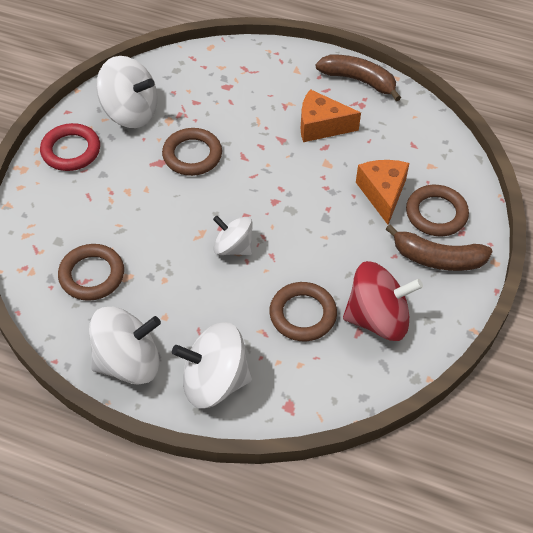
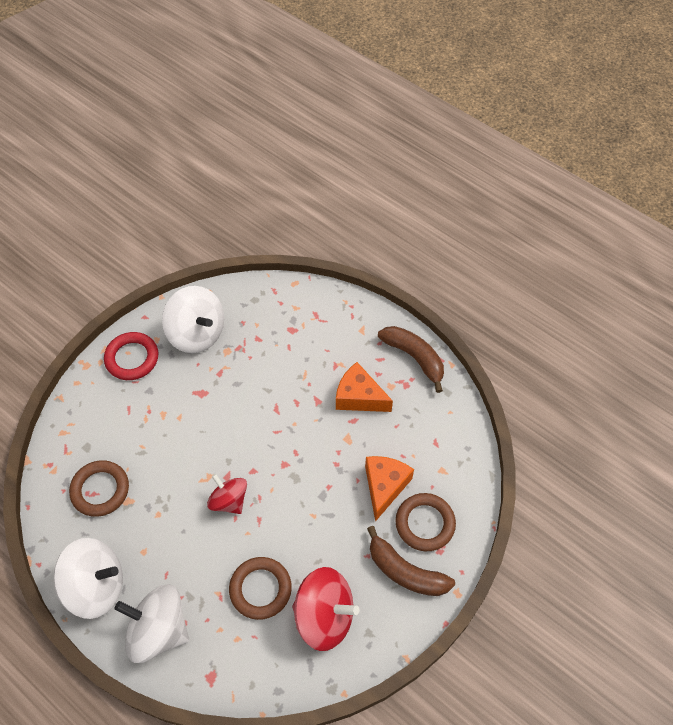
camera: 20 degrees right, 5 degrees up
(192, 155) = (232, 394): brown ring -> none
(233, 247) = (229, 500): white spinning top -> red spinning top

